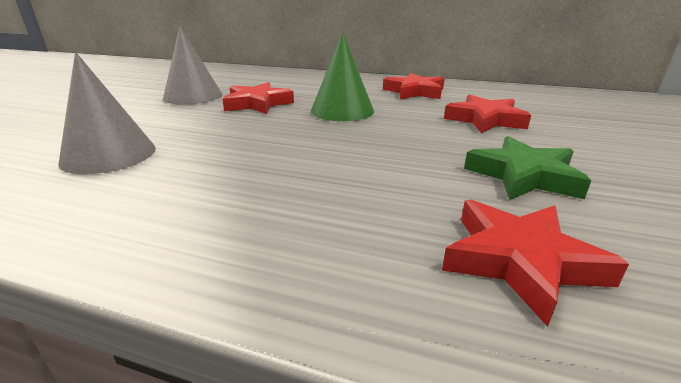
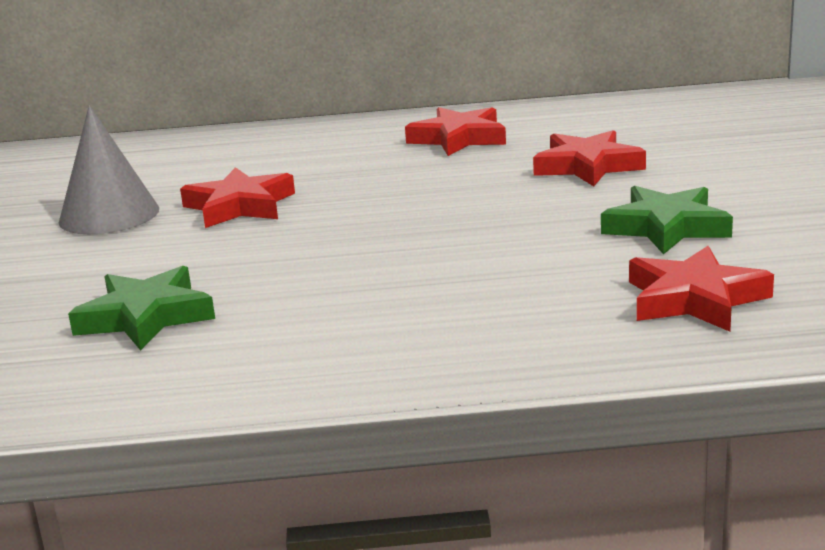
camera: 20 degrees left, 5 degrees down
(109, 155) = (146, 317): grey cone -> green star
(342, 110) = (384, 191): green cone -> none

